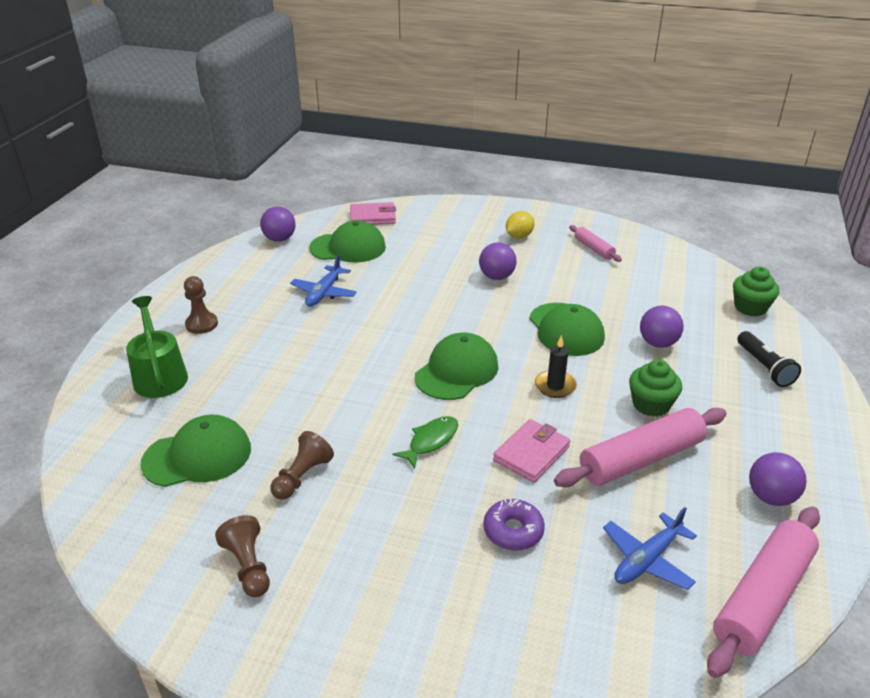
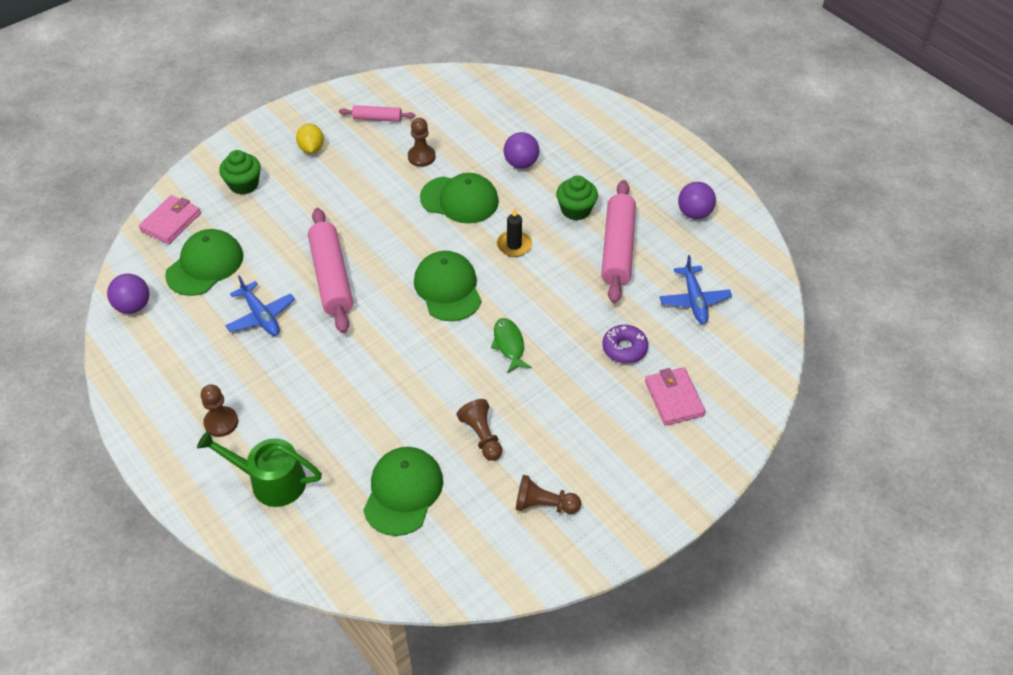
camera: 55 degrees left, 15 degrees up
(496, 277) = (354, 196): purple ball -> none
(531, 453) = (567, 298): pink wallet -> pink wallet (674, 398)
(585, 288) = (421, 157): none -> brown pawn
(750, 307) = (530, 92): green cupcake -> green cupcake (244, 184)
(762, 597) = (755, 270): pink rolling pin -> pink rolling pin (331, 277)
(764, 367) = (592, 132): black flashlight -> none

